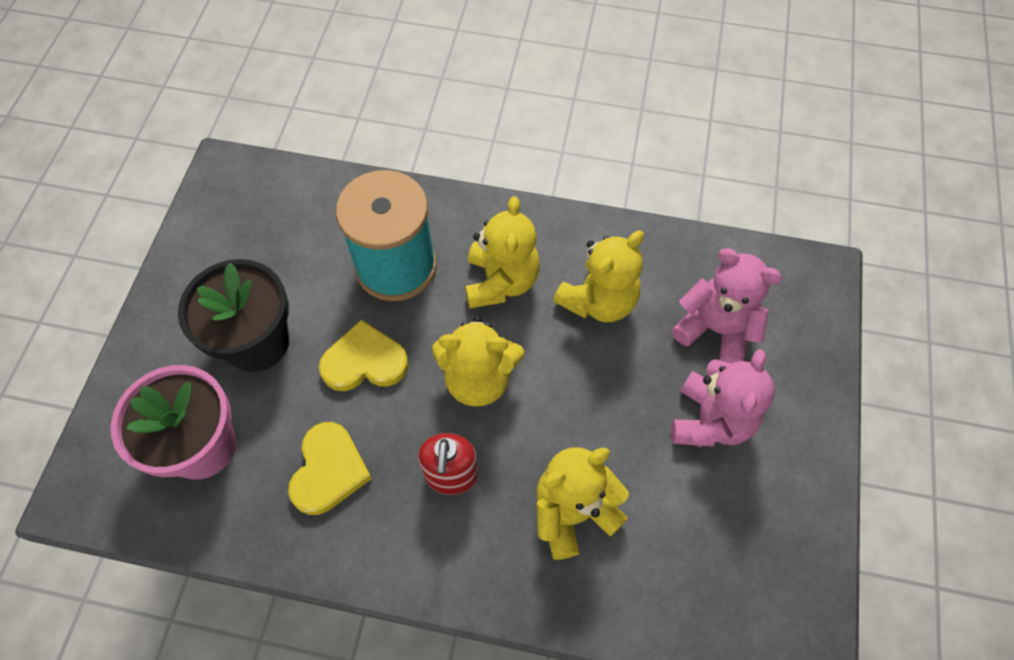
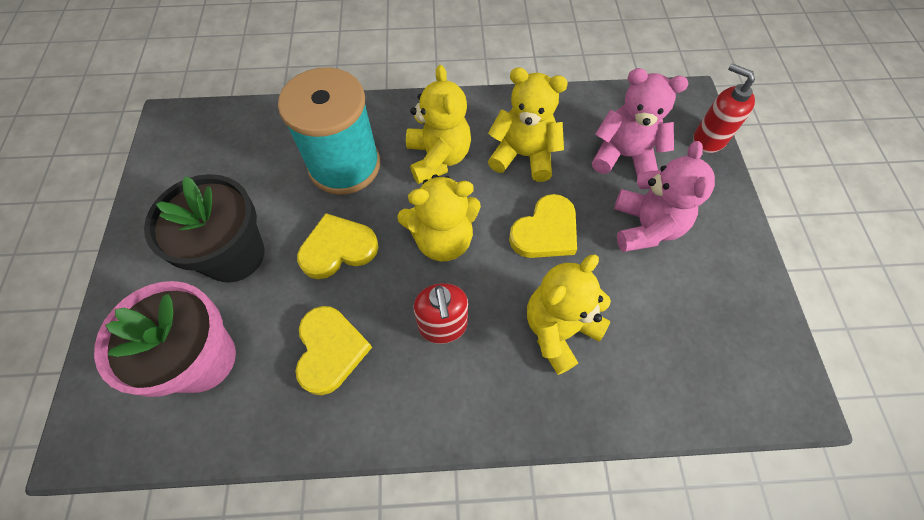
camera: 15 degrees left, 0 degrees up
(594, 397) = (545, 231): none -> yellow heart
(598, 301) = (523, 155): yellow teddy bear -> yellow teddy bear turned 105 degrees counterclockwise
(826, 331) = (708, 139): none -> red soap dispenser

